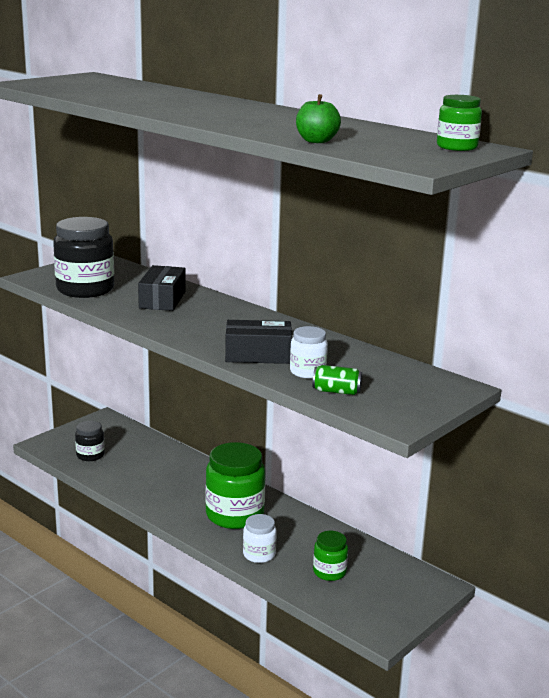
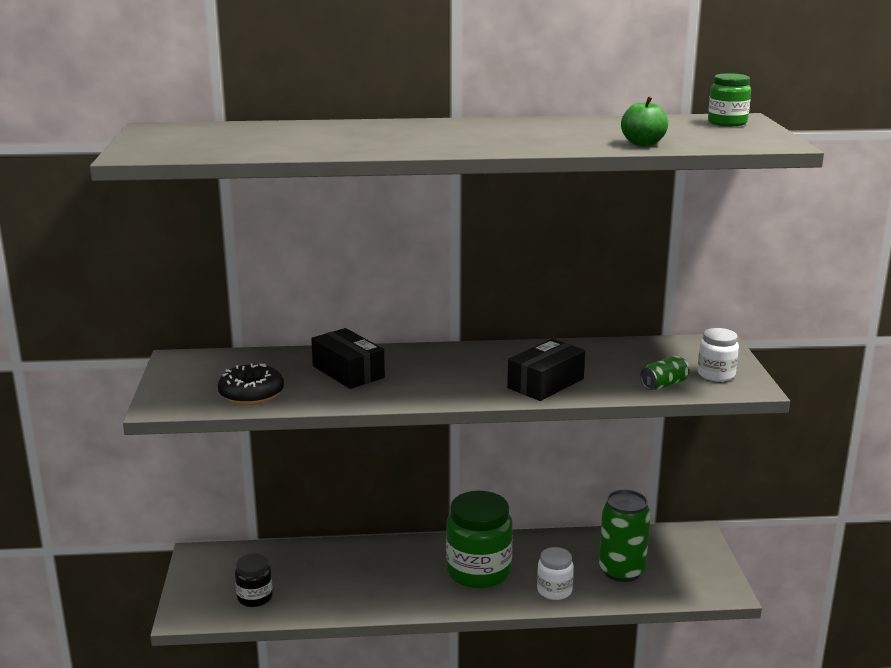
camera: 45 degrees left, 0 degrees up
(85, 289) = (251, 394): black jar -> black donut
(307, 372) = (610, 379): white jar -> white jar (716, 374)
(329, 572) = (621, 571): green jar -> green can

